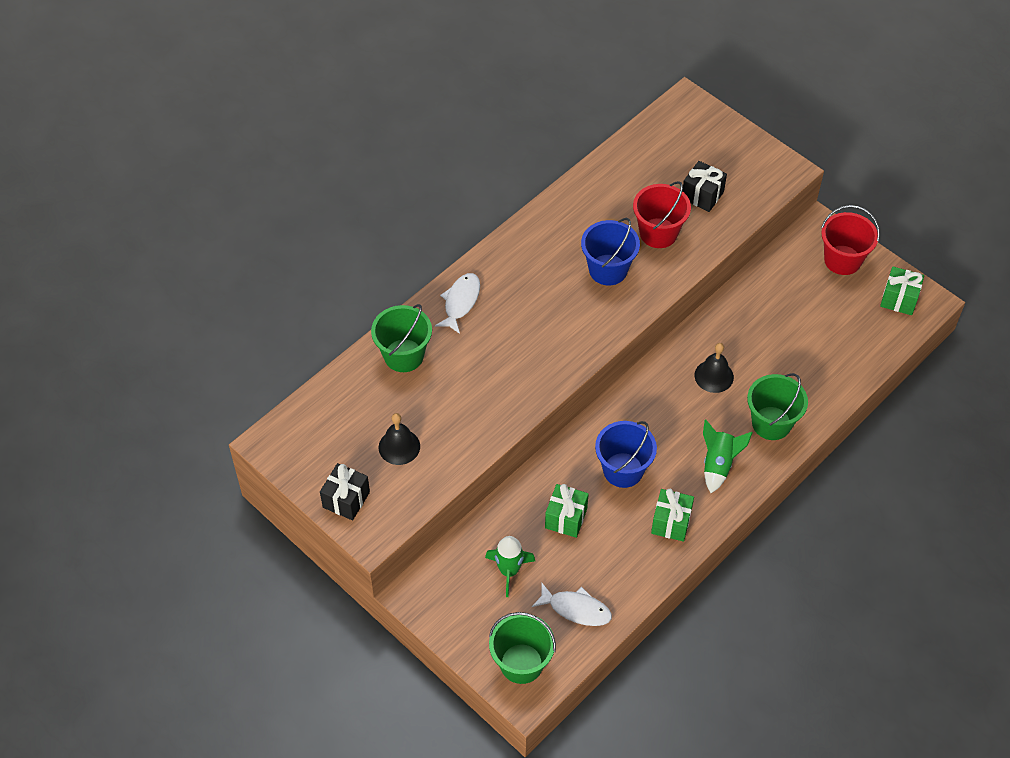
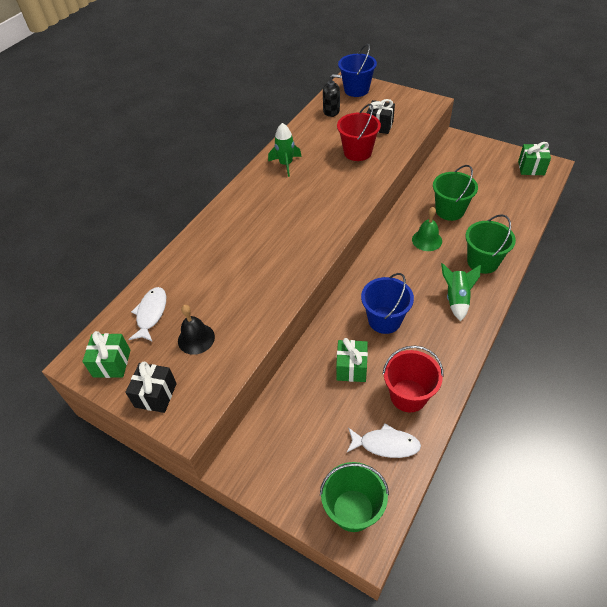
camera: 10 degrees left, 5 degrees down
(403, 355) = (186, 268): green bucket -> green bucket (449, 210)
(460, 302) = (224, 223): white fish -> white fish (151, 314)
(509, 571) = (317, 425): green rocket -> green rocket (286, 164)
(608, 270) = (329, 180): blue bucket -> blue bucket (356, 90)
(645, 153) = (331, 111): none -> black soap dispenser
(671, 522) = (438, 351): green gift -> green gift (112, 363)
(714, 376) = (427, 240): black bell -> green bell
(842, 260) = (482, 154): red bucket -> red bucket (408, 395)

